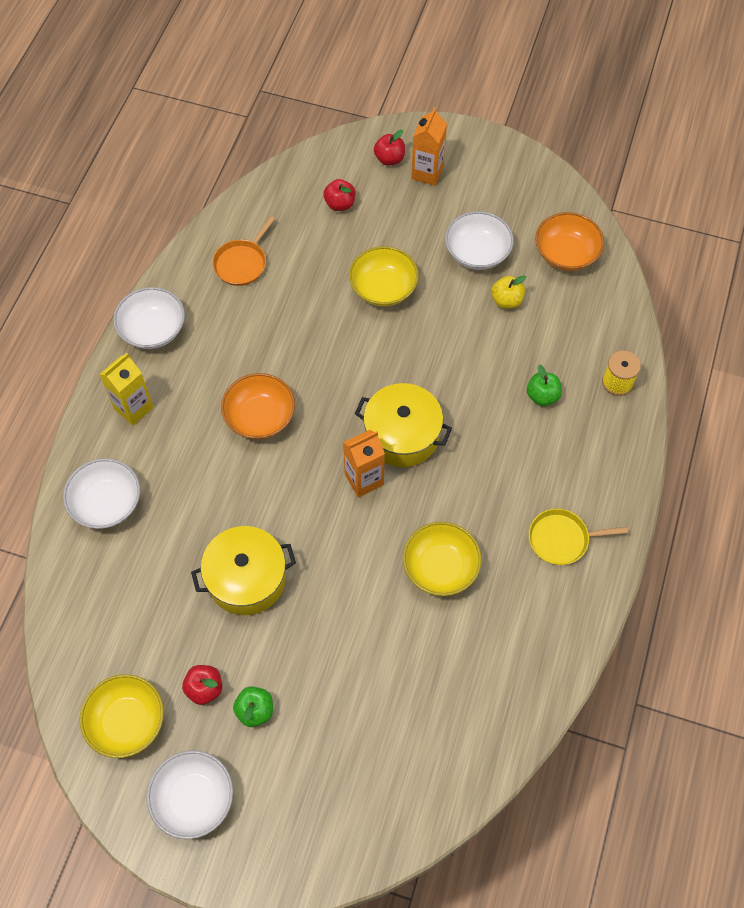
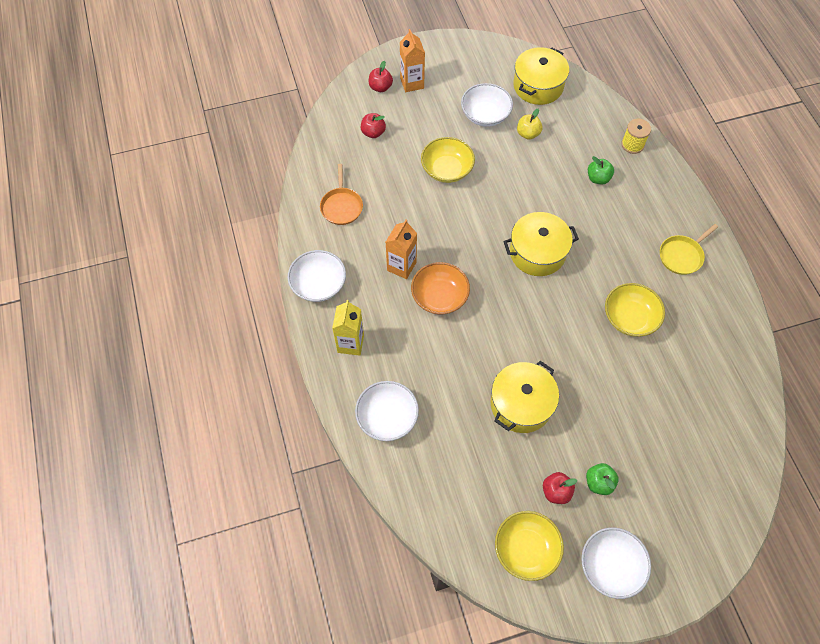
camera: 35 degrees left, 0 degrees up
(364, 479) = (538, 294): orange carton -> orange carton (401, 266)
(566, 254) = (538, 86): orange bowl -> yellow pot

